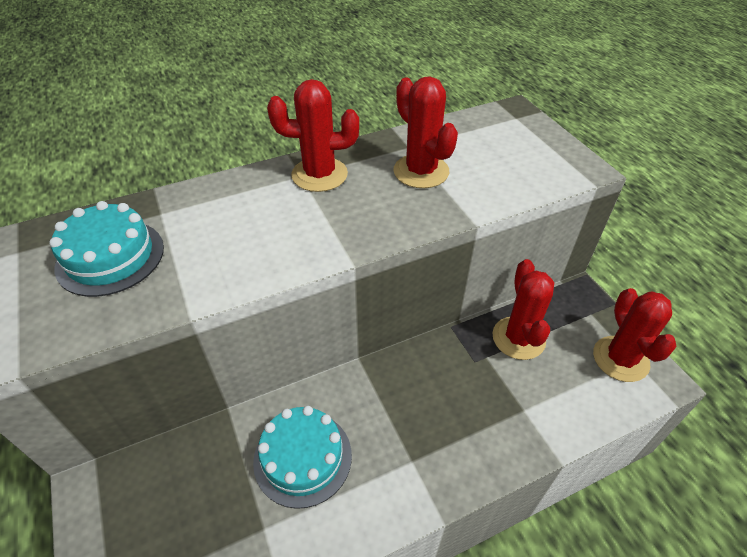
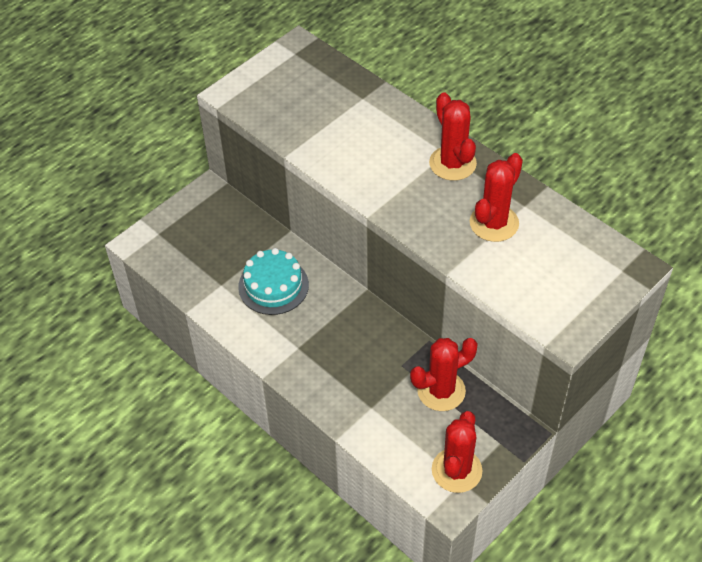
camera: 70 degrees right, 5 degrees up
(110, 257) = (312, 96): turquoise cake -> none
(620, 359) = (456, 470): red cactus -> red cactus turned 45 degrees counterclockwise

